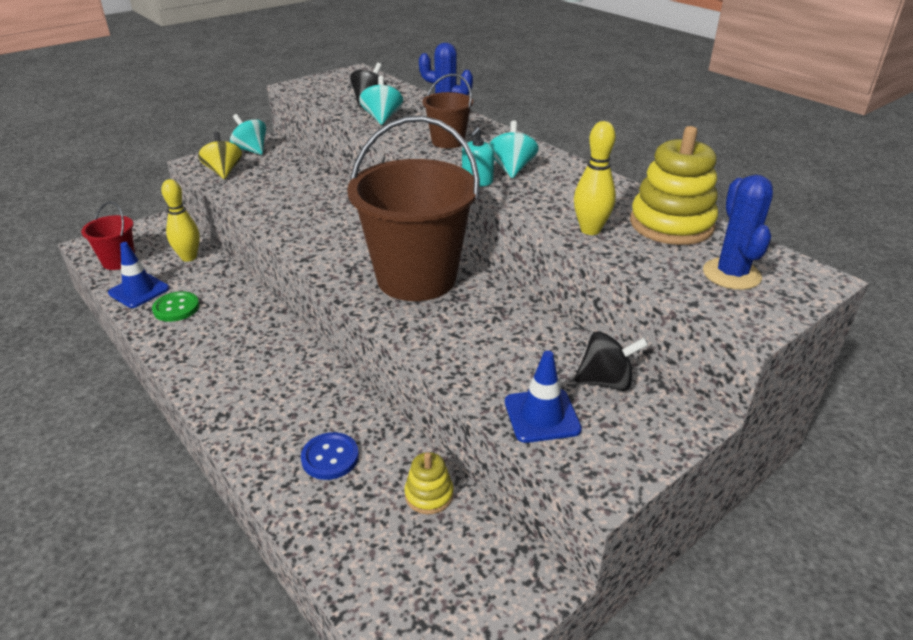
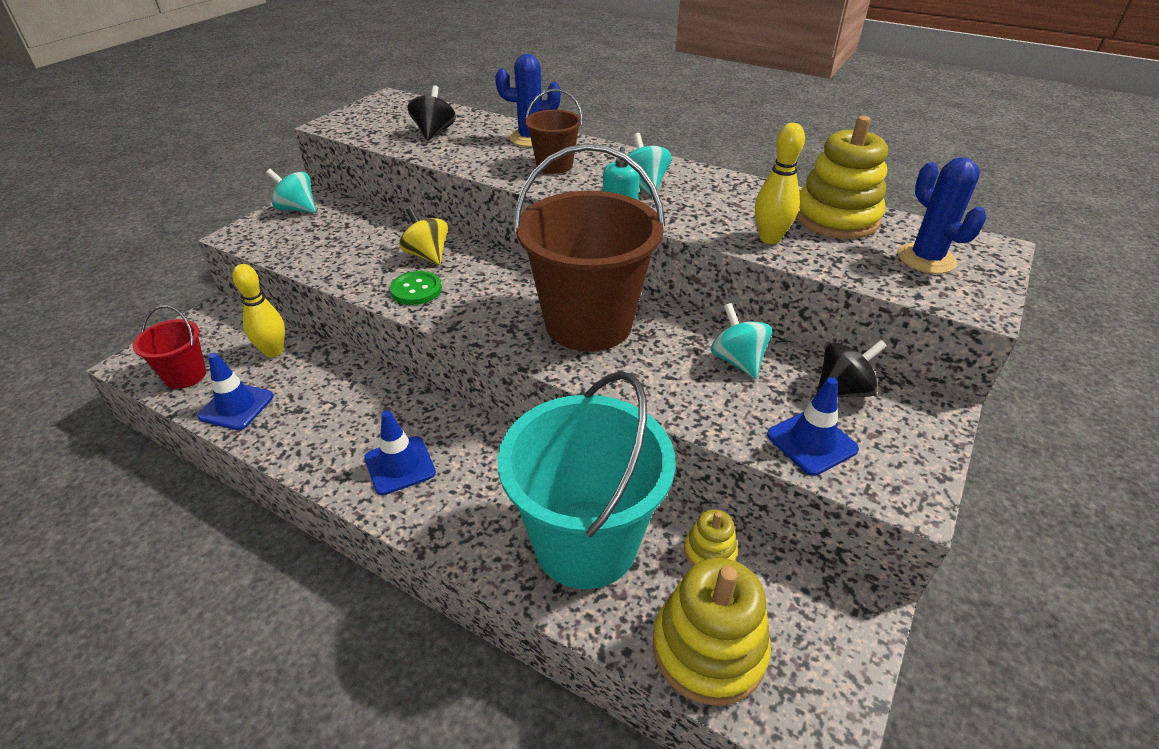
camera: 20 degrees left, 5 degrees up
(176, 308) = (297, 417): green button -> green button (416, 290)
(223, 171) = (281, 241): yellow spinning top -> yellow spinning top (427, 255)
(226, 361) = (400, 465): none -> blue traffic cone
(330, 457) = (585, 543): blue button -> turquoise bucket
(376, 568) = (708, 649): none -> yellow stacking toy
(382, 118) = (462, 149): turquoise spinning top -> turquoise spinning top (737, 361)

